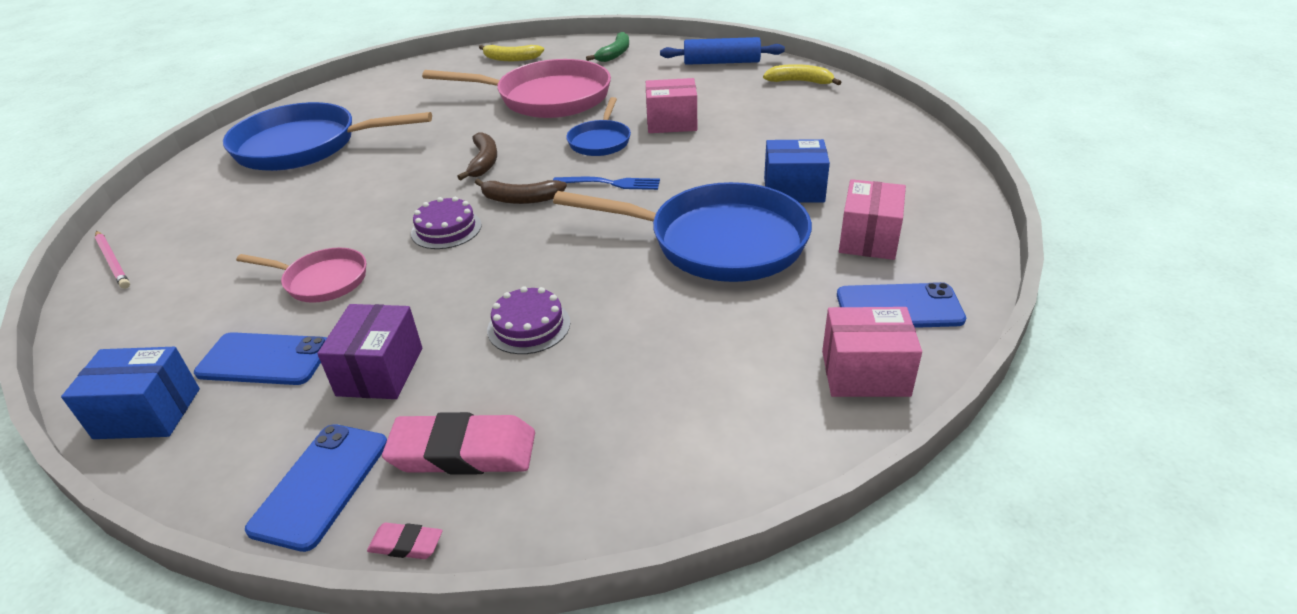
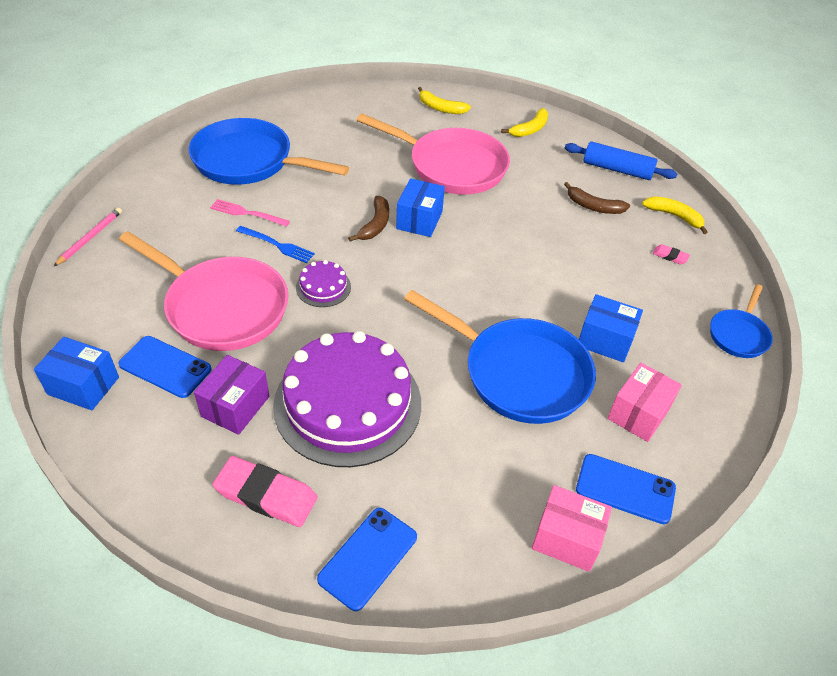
camera: 15 degrees right, 10 degrees up
(113, 261) = (90, 238): pink pencil -> pink pencil turned 135 degrees counterclockwise
(320, 189) = (246, 213): none -> pink fork
(321, 485) = (171, 486): blue phone -> blue phone (368, 558)
(322, 280) = (222, 307): pink pan -> pink pan, size x1.95
(406, 544) = (208, 552): pink eraser -> pink eraser (670, 256)
(521, 199) = (388, 275): brown banana -> brown banana (593, 207)
(529, 326) = (347, 403): purple cake -> purple cake, size x2.35
(533, 146) = (419, 220): none -> blue box
(600, 141) = (474, 232): blue pan -> blue pan (738, 334)
(611, 183) = (463, 282): blue fork -> blue fork (277, 245)
(615, 54) = (530, 129): green banana -> yellow banana
(671, 123) = (541, 230): pink box -> none

